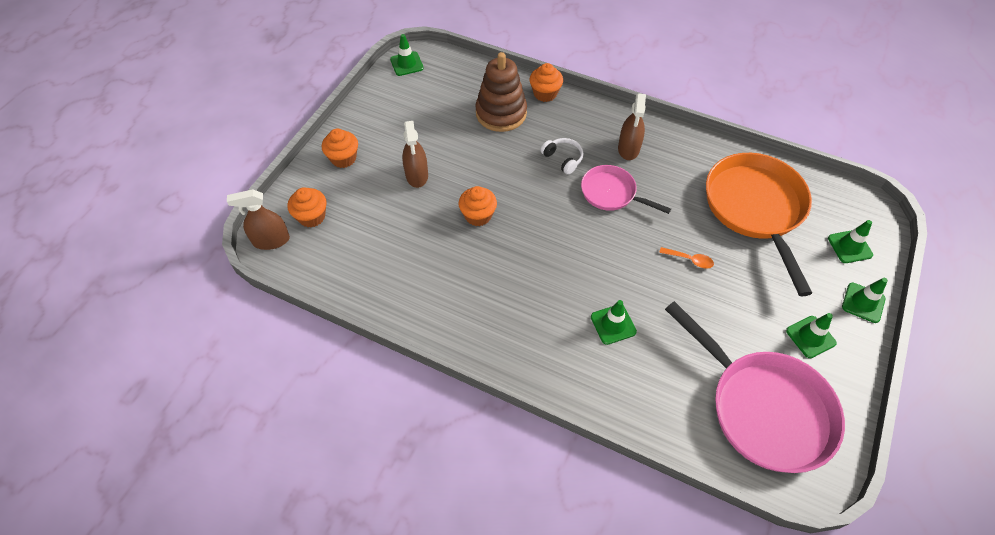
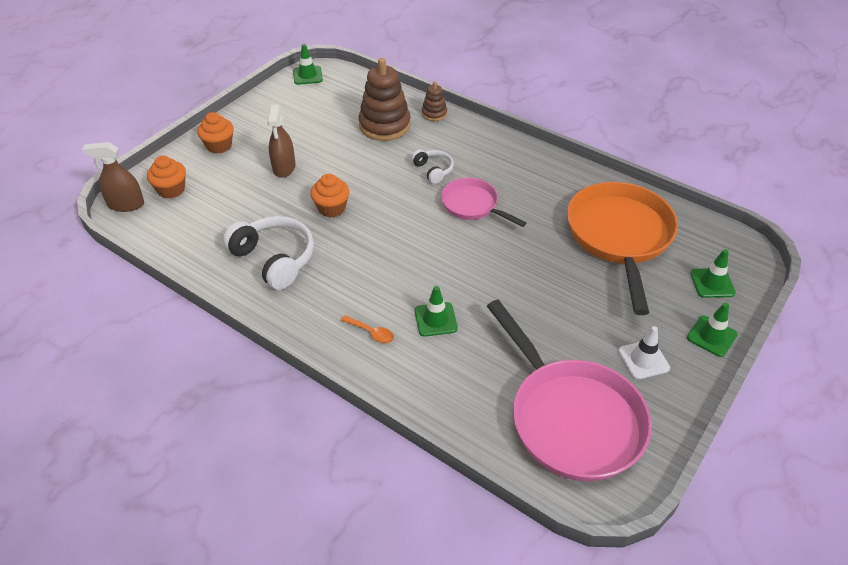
camera: 10 degrees right, 10 degrees down
(440, 281) = (274, 259): none -> white headphones
(545, 93) = (434, 113): orange cupcake -> brown stacking toy
(628, 149) = (503, 169): brown spray bottle -> none
(690, 260) = (535, 273): orange spoon -> orange spoon (371, 333)
(810, 337) = (643, 360): green traffic cone -> white traffic cone

